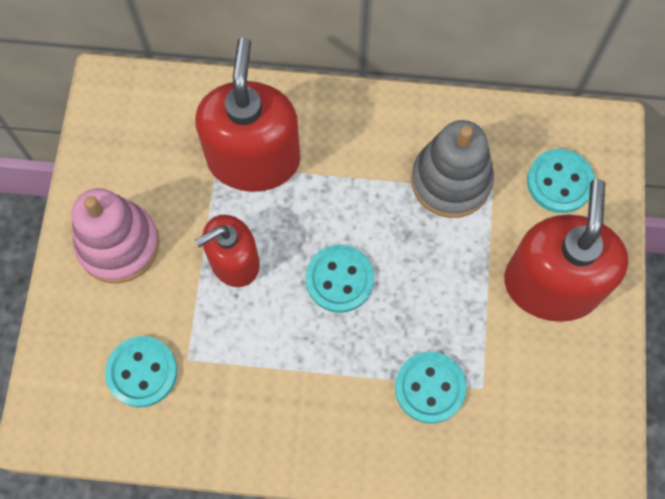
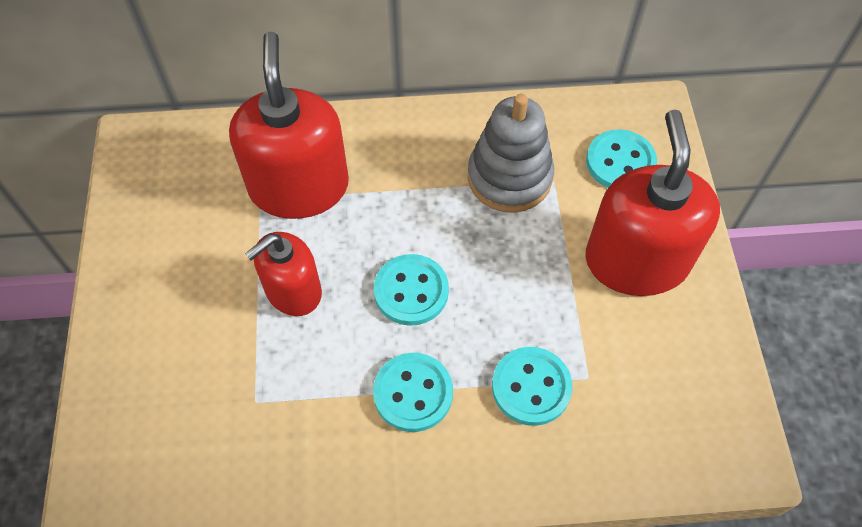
camera: 10 degrees left, 10 degrees down
(118, 244) = (162, 293): pink stacking toy -> none
(142, 372) = (204, 424): turquoise button -> turquoise button (413, 393)

